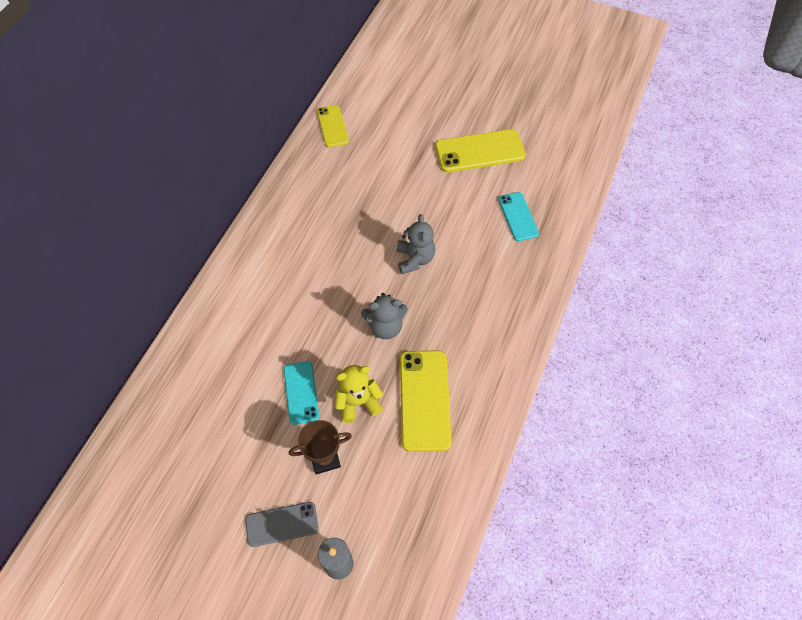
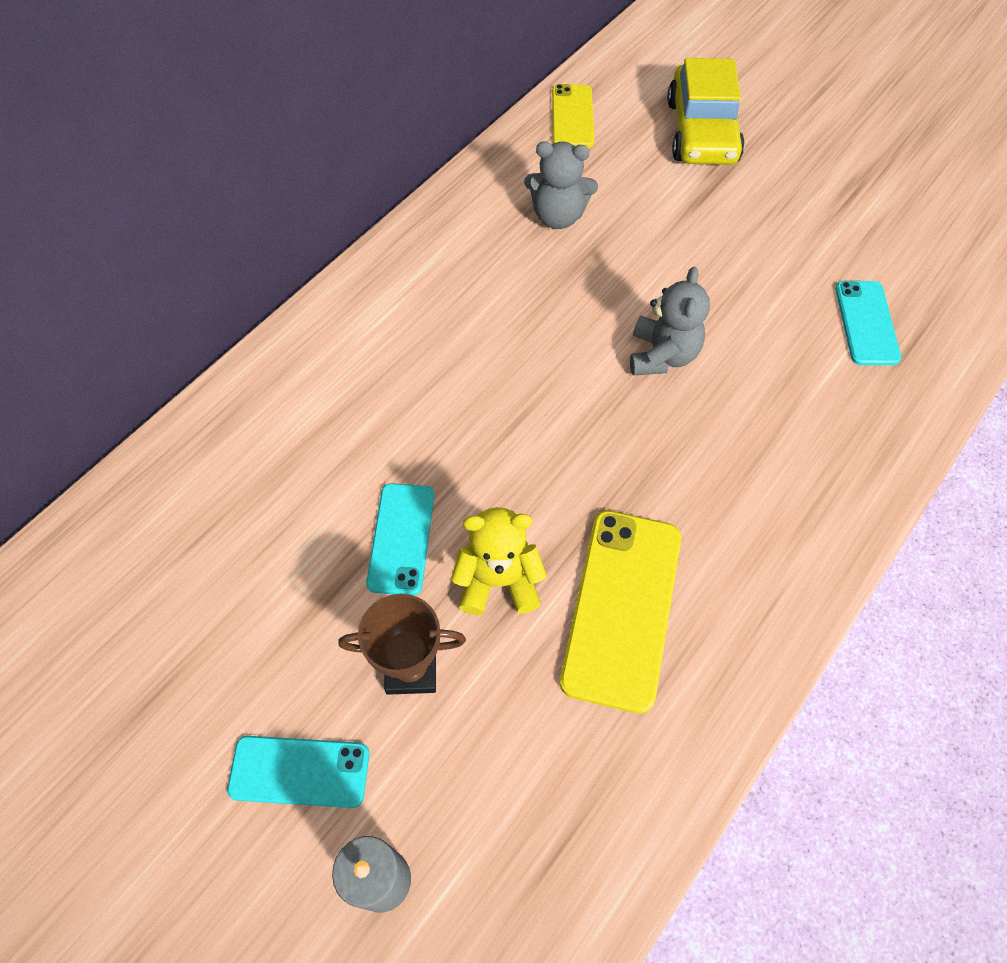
camera: 15 degrees right, 0 degrees up
(282, 524) = (299, 771): grey phone -> turquoise phone
(385, 326) = (581, 459): grey teddy bear -> grey teddy bear (558, 216)
(408, 121) = (702, 131): none -> yellow car
(479, 151) = (818, 202): yellow phone -> none

